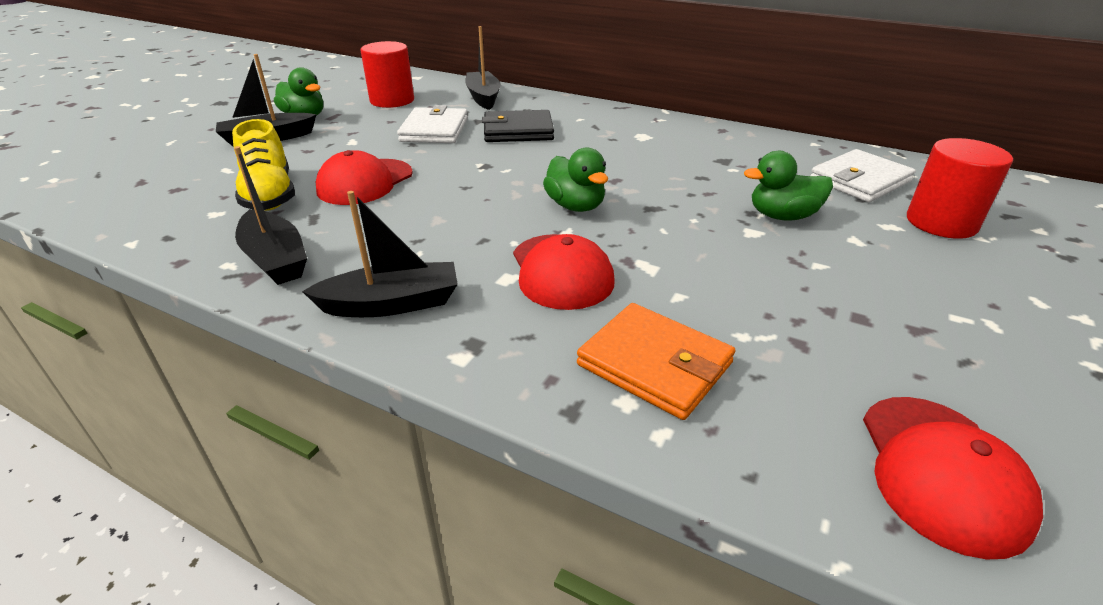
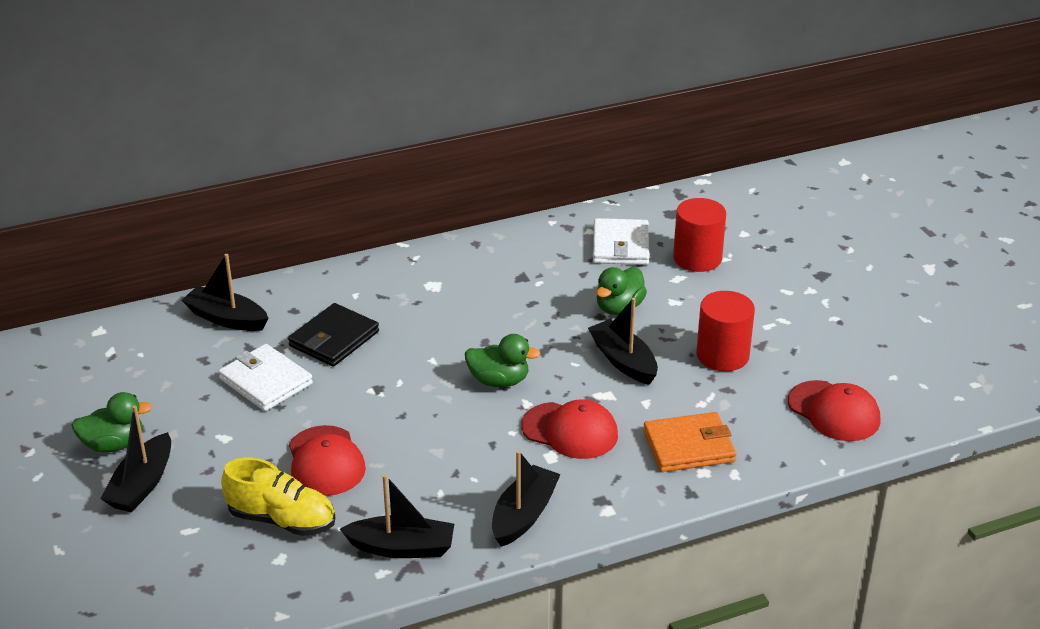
camera: 50 degrees left, 0 degrees up
(392, 100) = (149, 374): red cylinder -> red cylinder (722, 355)
(715, 253) = (623, 361): none -> black boat

